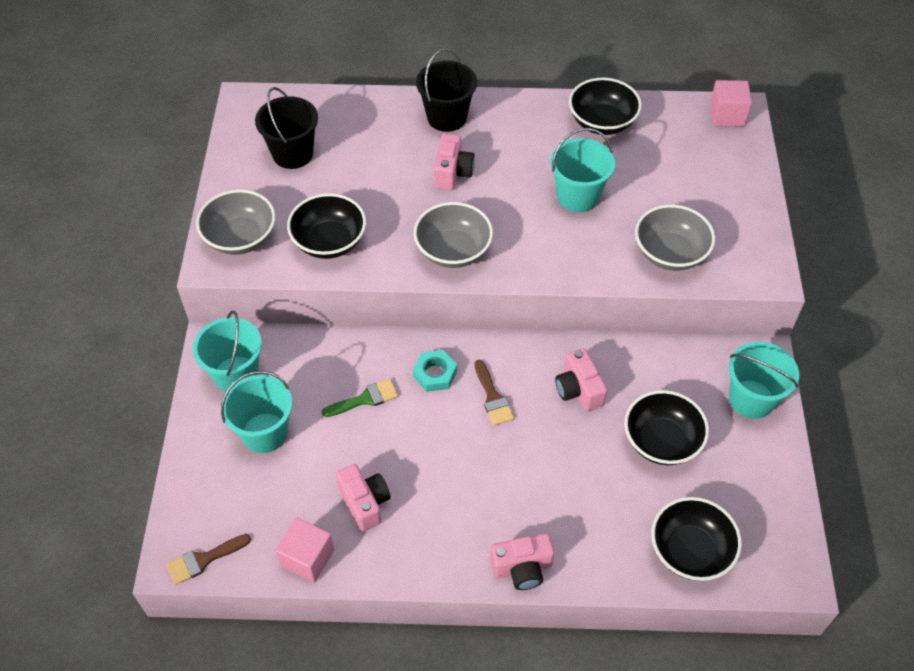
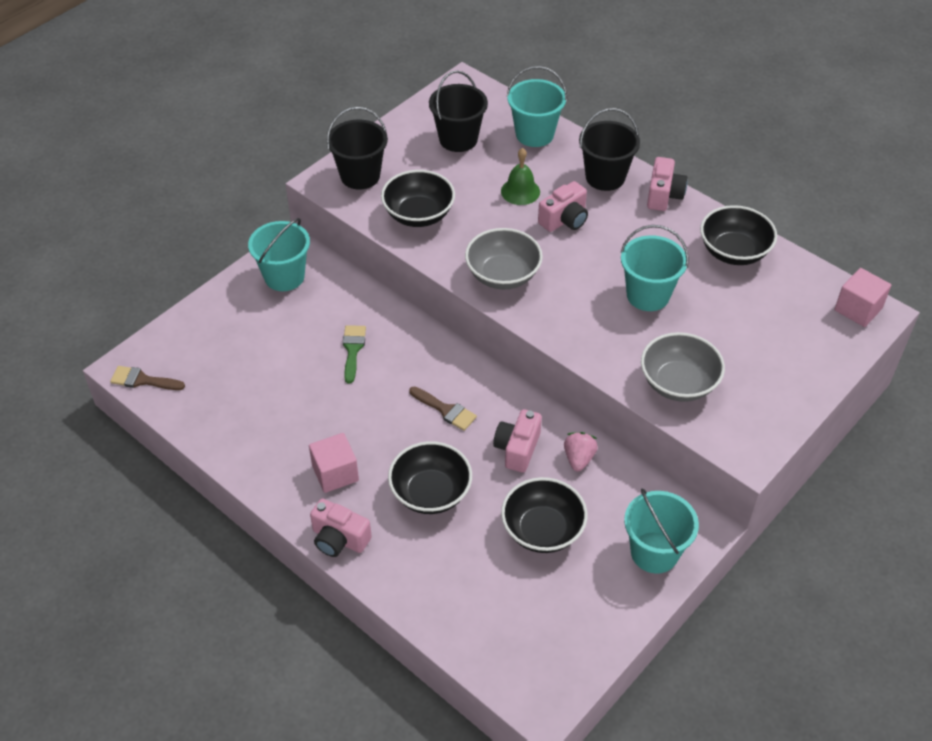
camera: 40 degrees right, 5 degrees down
(240, 238) = (360, 176): grey bowl -> black bucket
(265, 433) = (263, 327): turquoise bucket -> turquoise bucket (534, 134)
(307, 558) = (206, 426): pink cube -> pink cube (335, 473)
(365, 399) = (353, 350): green brush -> green brush turned 105 degrees counterclockwise
(365, 503) = (279, 418): pink camera -> pink camera (664, 195)
(392, 169) = (520, 191): none -> green bell
(435, 374) = (420, 365): turquoise nut -> none
(493, 397) = (445, 410): brown brush -> brown brush turned 75 degrees counterclockwise
(629, 365) = (579, 458): none -> pink strawberry
(690, 551) = (477, 622): black bowl -> black bowl (430, 493)

